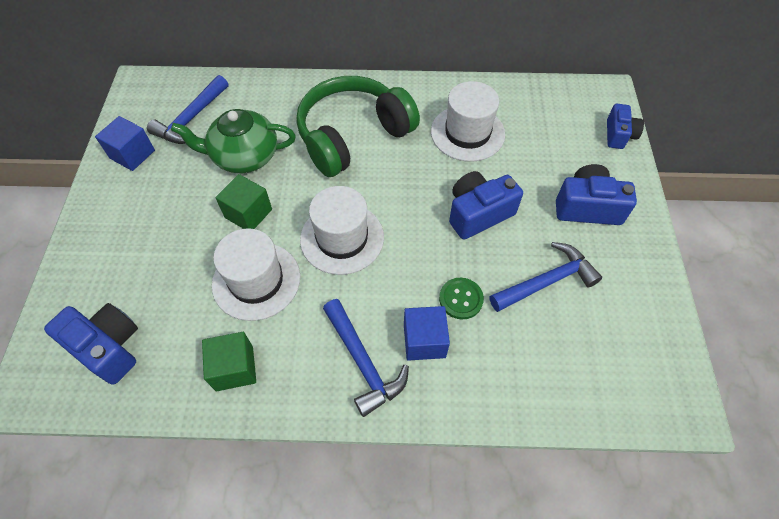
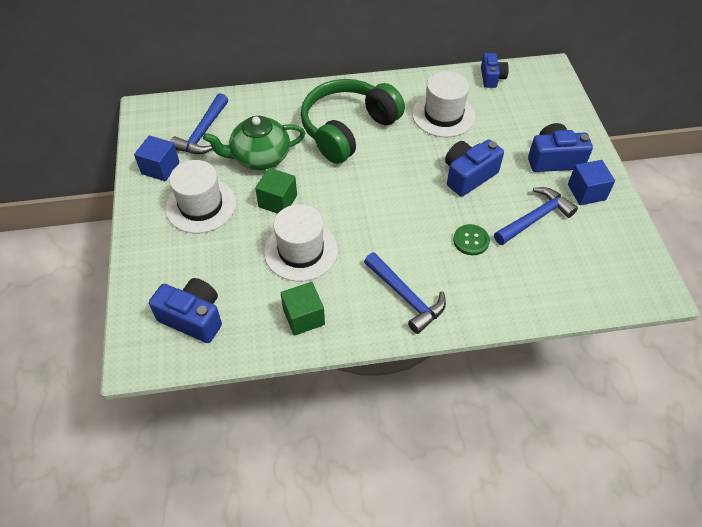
camera: 10 degrees left, 5 degrees down
(342, 238) = (362, 209): white hat -> white hat (201, 206)
(424, 341) = (450, 274): blue cube -> blue cube (586, 192)
(618, 135) = (566, 101): blue camera -> blue camera (491, 78)

